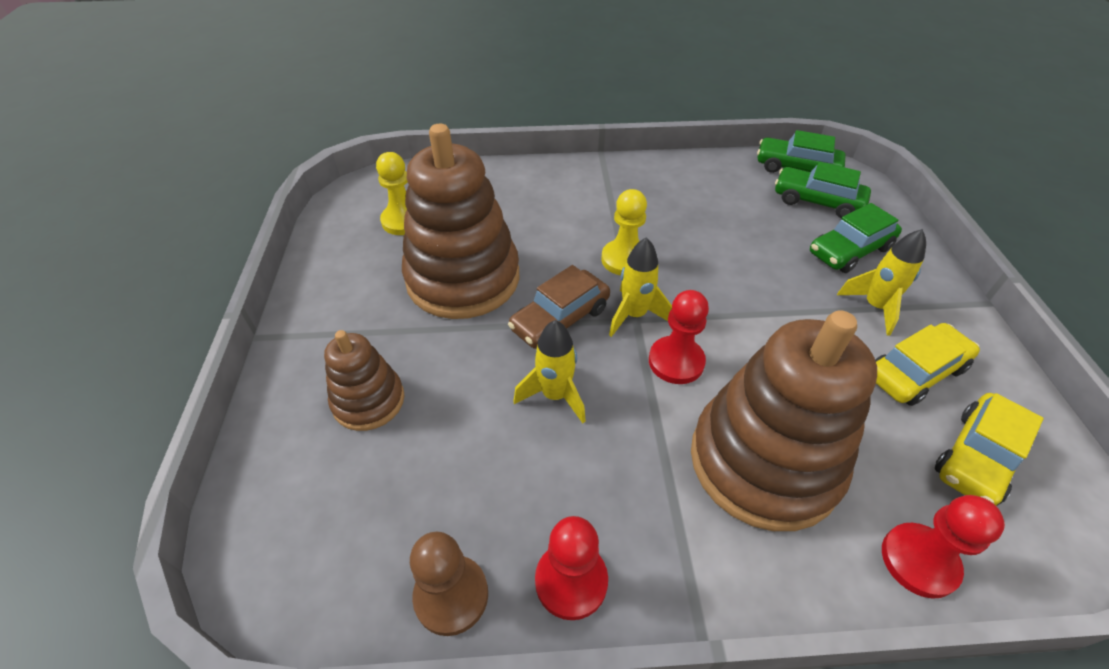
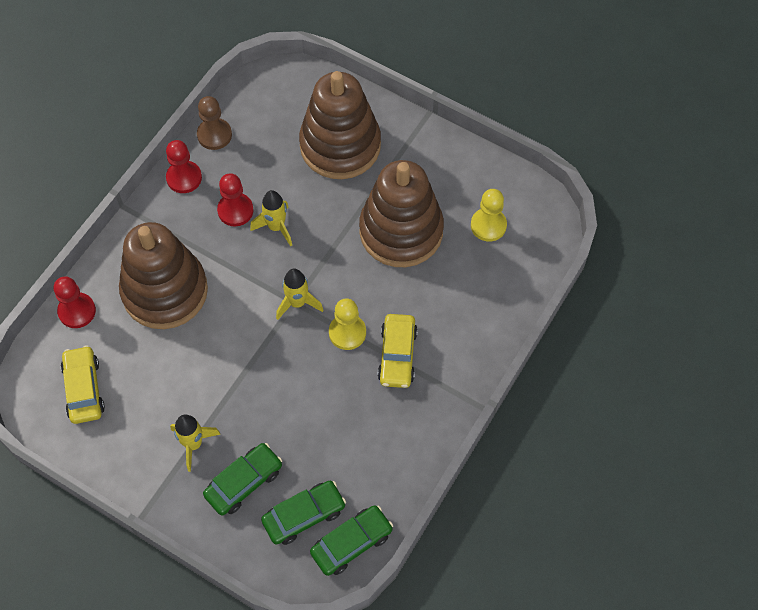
camera: 125 degrees right, 15 degrees up
(368, 401) = (340, 145): brown stacking toy -> brown stacking toy, size x1.90
(560, 319) = (326, 262): brown car -> none
(676, 361) = (249, 299): red pawn -> red pawn (235, 210)
(849, 250) = (244, 482): green car -> green car turned 45 degrees clockwise
(915, 372) = (141, 415): yellow car -> yellow car (397, 355)

